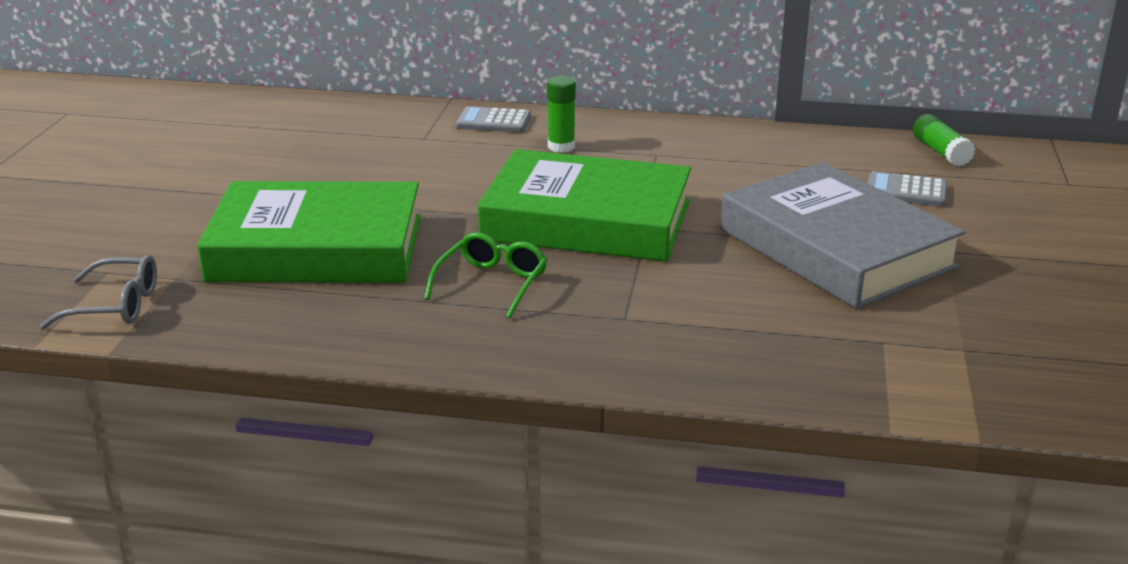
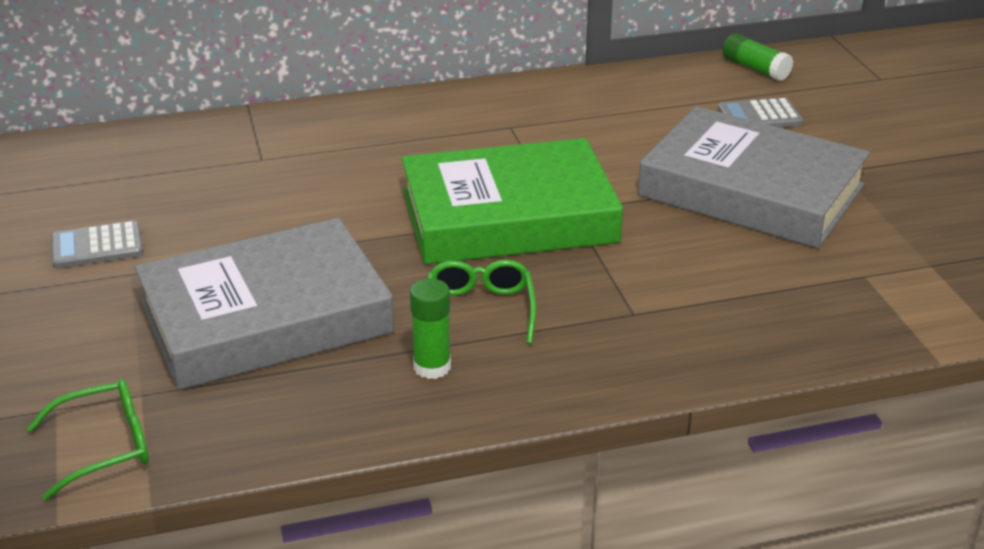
camera: 25 degrees left, 5 degrees up
(116, 306) = (105, 447): grey glasses -> green glasses
(316, 248) = (266, 317): green book -> grey book
(493, 121) = (317, 123): grey calculator -> grey calculator (97, 246)
(561, 147) = (411, 138): green glue stick -> green glue stick (432, 367)

